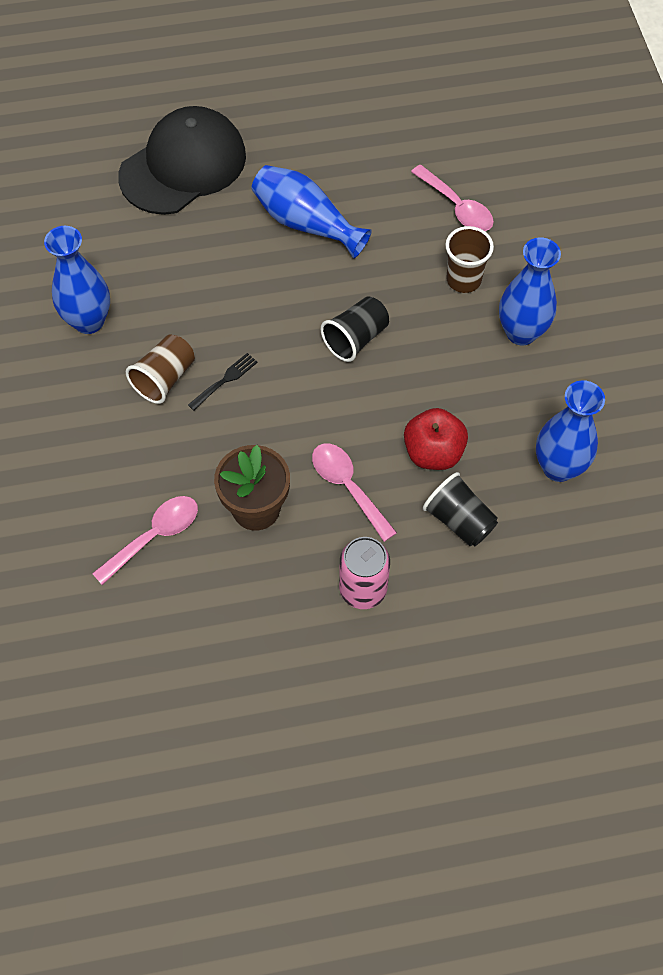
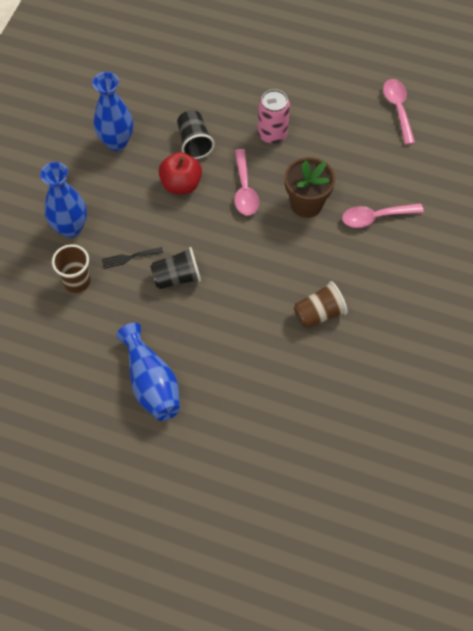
camera: 150 degrees left, 0 degrees up
(89, 321) = (350, 384): blue vase -> none
(183, 166) = (211, 487): black cap -> none
(225, 380) = (279, 292): black fork -> black fork (129, 257)
(457, 207) = (37, 338): pink spoon -> pink spoon (398, 109)

